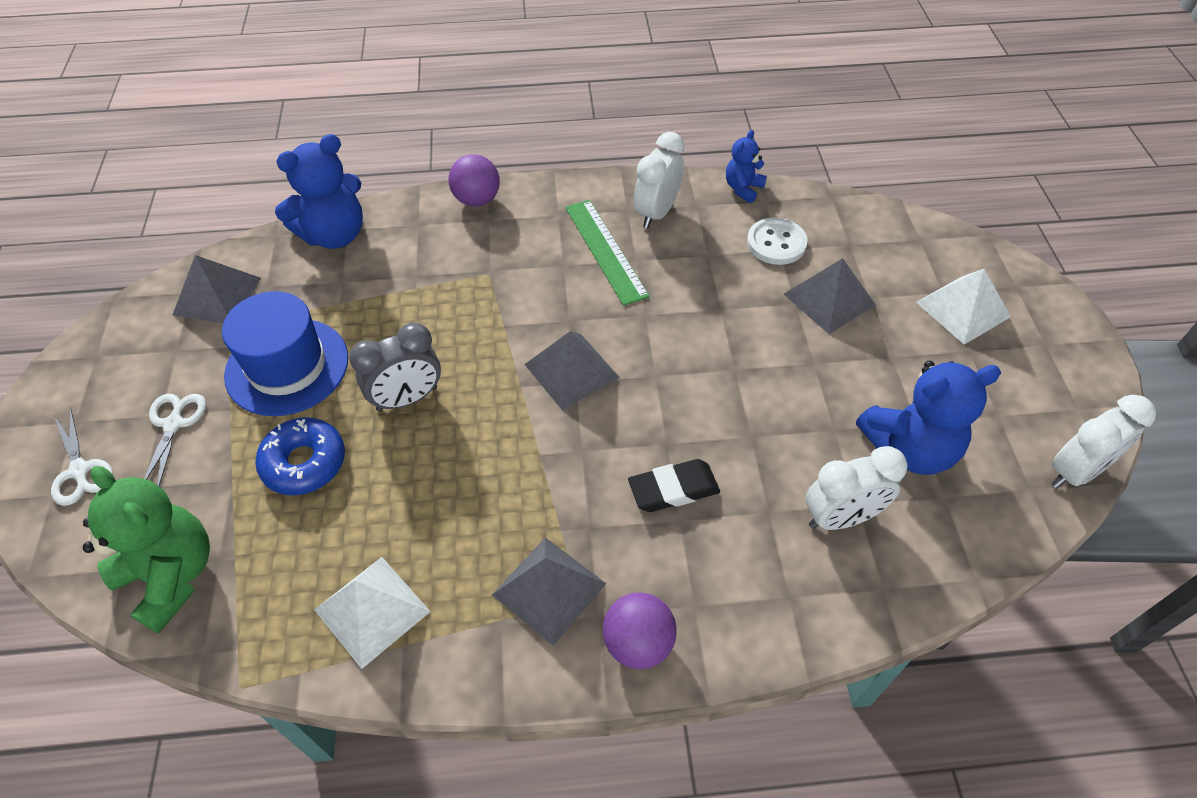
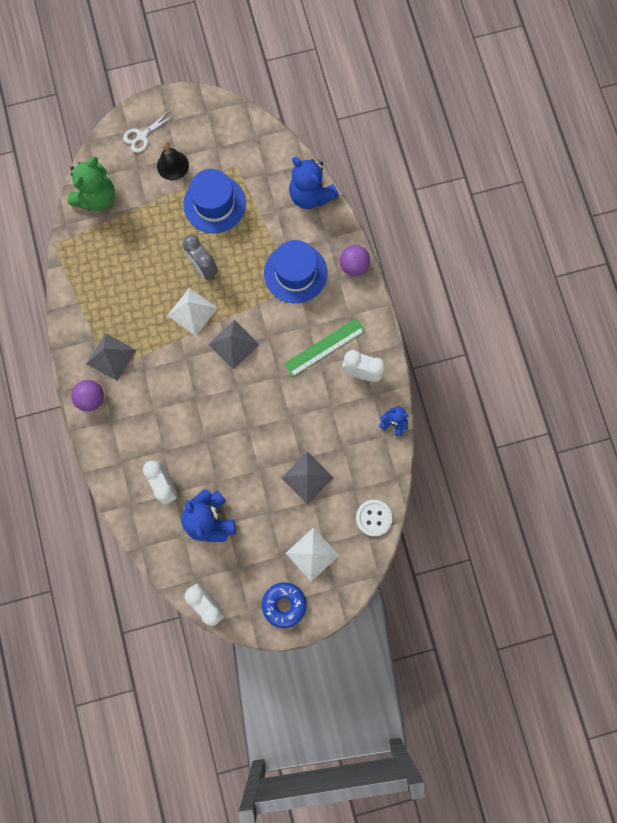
camera: 80 degrees right, 25 degrees up
(174, 424) = (172, 165): white scissors -> black bell
(217, 296) = (255, 152): grey pyramid -> none
(304, 463) = (160, 232): blue donut -> blue donut (284, 604)
(372, 610) = (92, 285): white pyramid -> white pyramid (192, 311)
(464, 270) = (295, 273): none -> blue hat
(673, 489) = (169, 405): black eraser -> none
(776, 243) = (348, 445): white button -> white button (373, 518)

